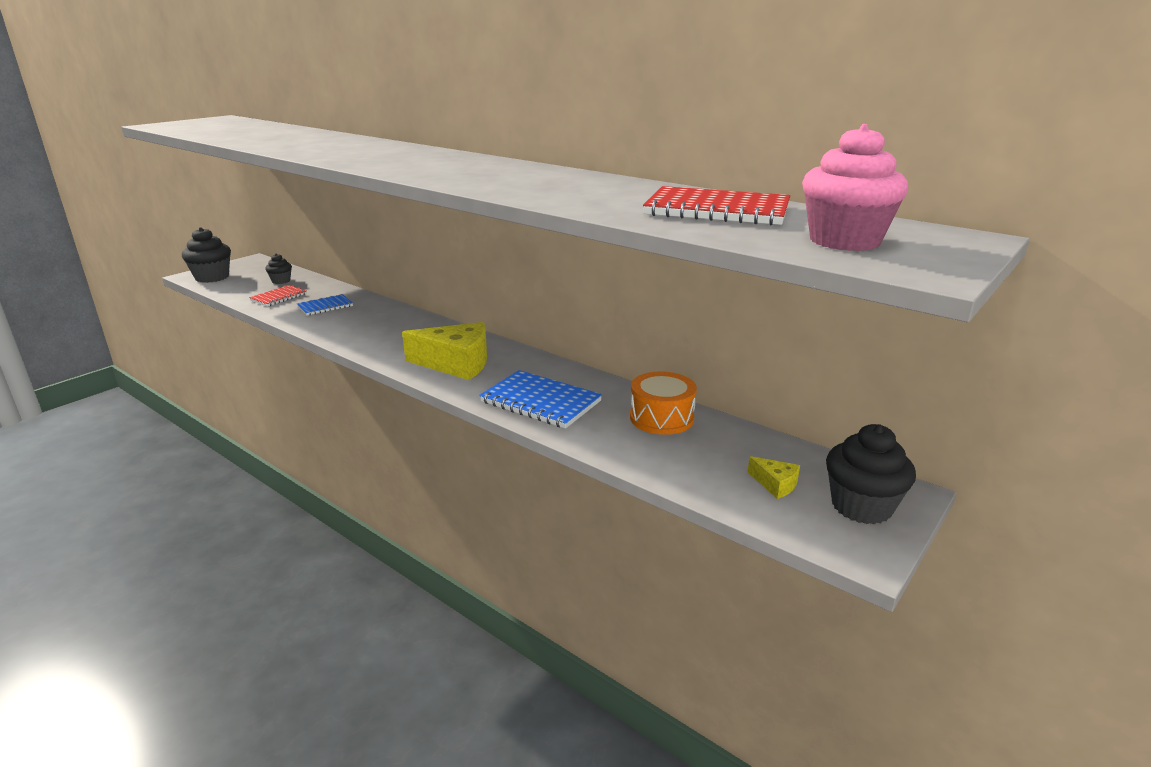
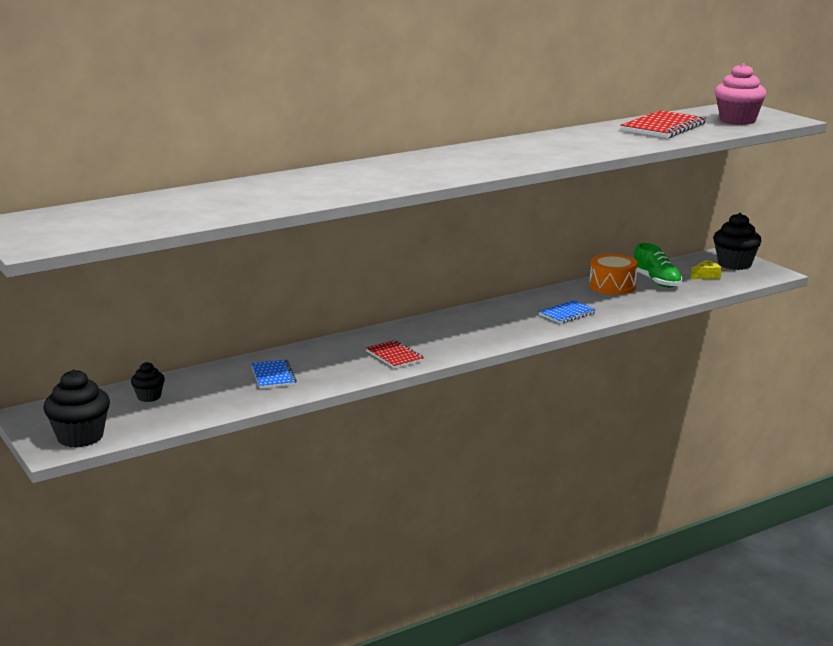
camera: 70 degrees left, 5 degrees down
(279, 297) = (214, 398): red notebook -> red notebook (394, 356)
(456, 363) = (476, 332): yellow cheese -> none
(540, 402) = (567, 314): blue notebook -> blue notebook, size x0.60
(709, 446) = (656, 281): none -> green shoe

